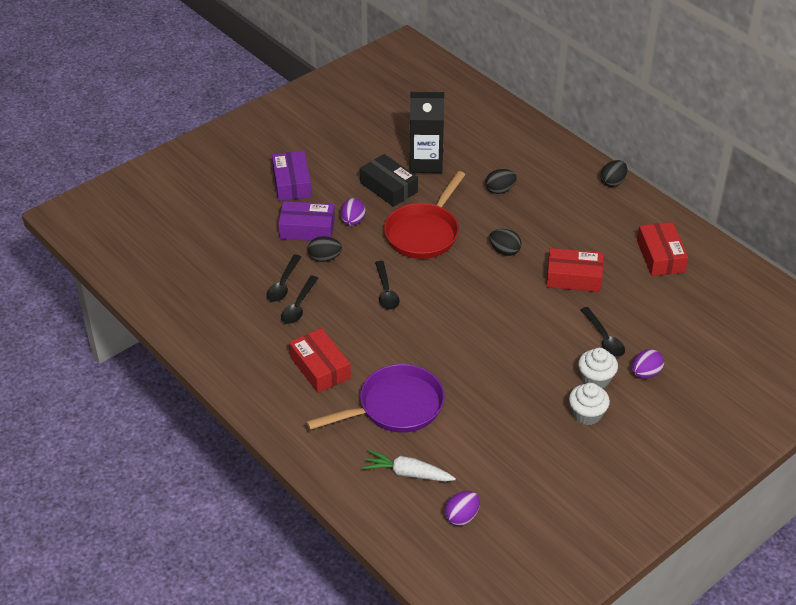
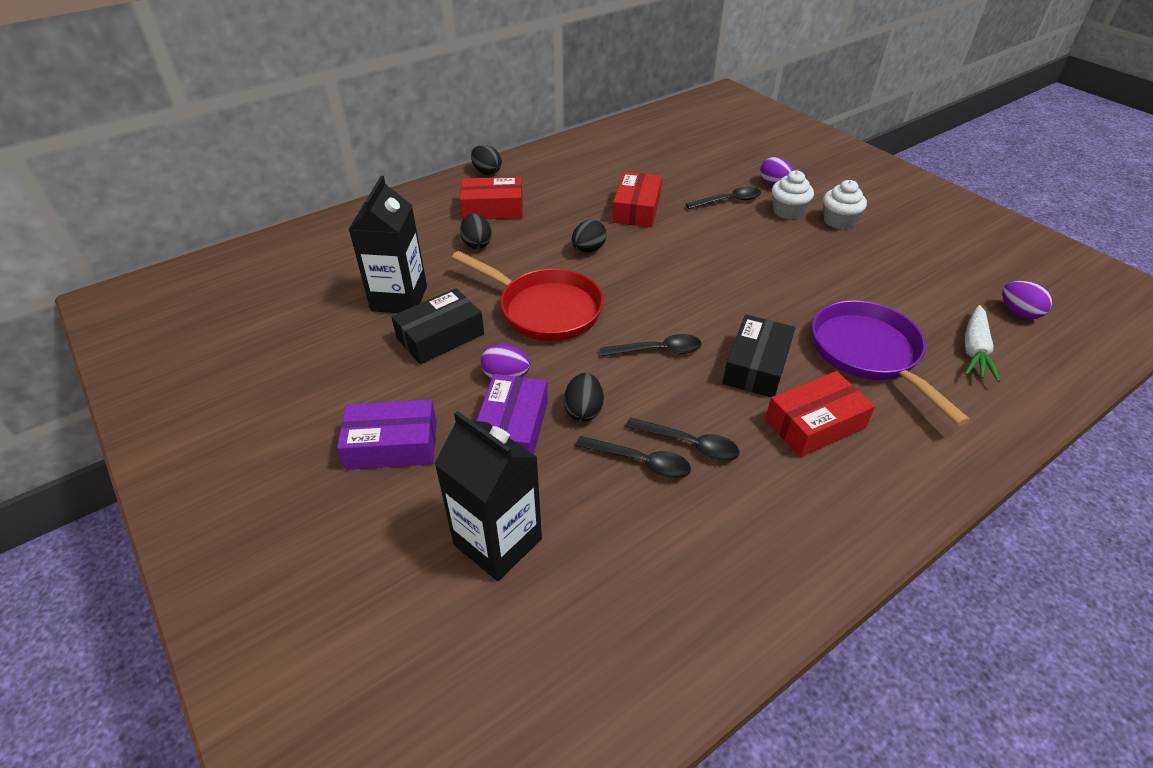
camera: 85 degrees left, 0 degrees up
(226, 232) = (498, 542): none -> black carton
(375, 342) = (756, 366): none -> black box
(660, 256) = (608, 159): red box -> red box (492, 208)

